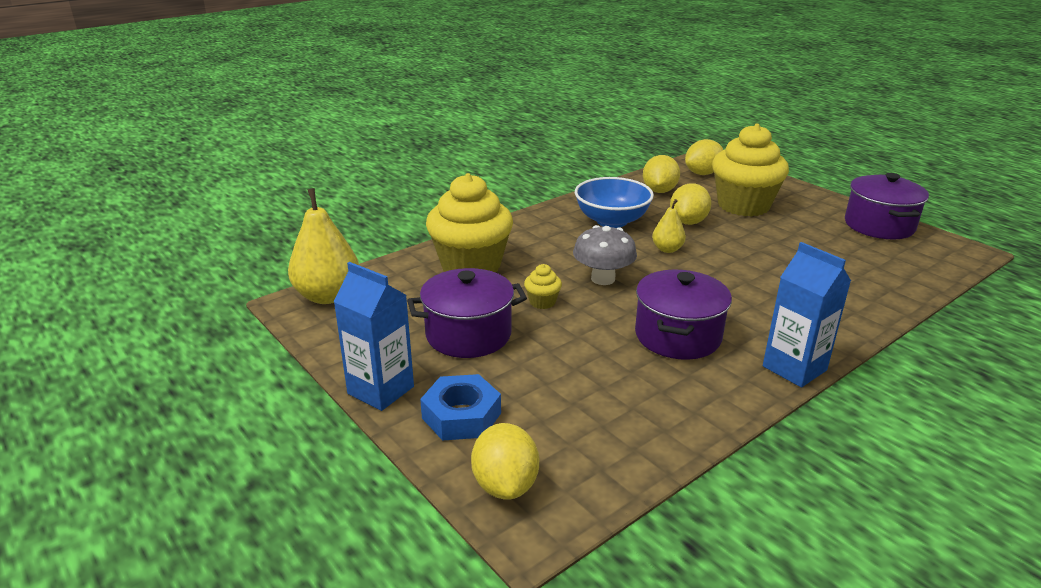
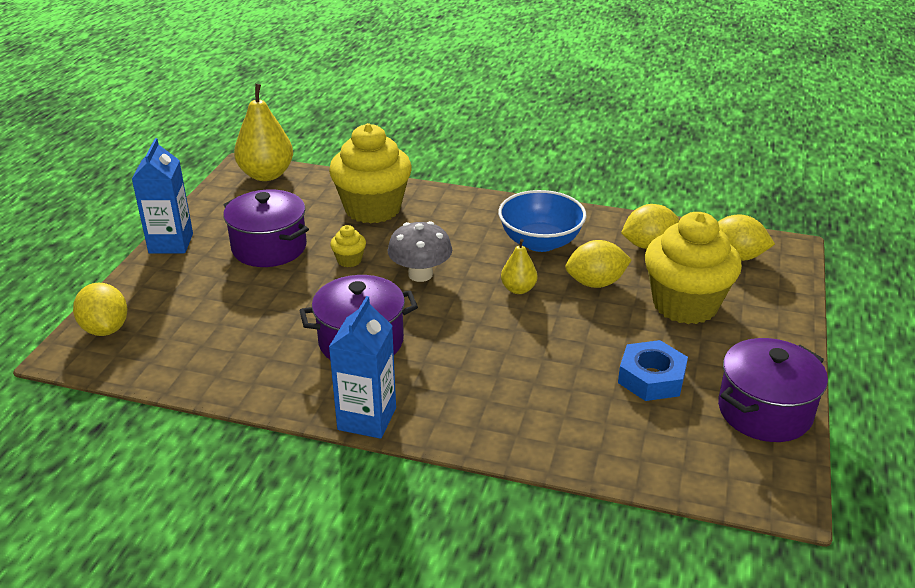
camera: 55 degrees right, 5 degrees up
(461, 415) = (166, 284): blue nut -> blue nut (651, 378)
(505, 485) = (105, 329): yellow lemon -> yellow lemon turned 75 degrees counterclockwise

